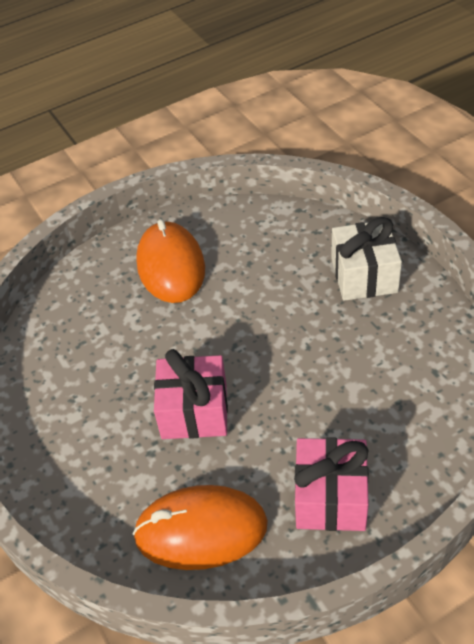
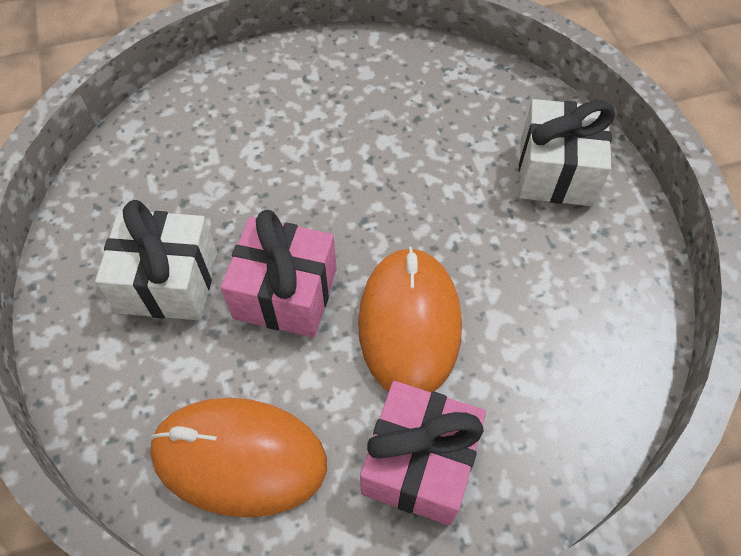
camera: 10 degrees right, 10 degrees up
(103, 427) = (168, 282): none -> white gift
(171, 266) = (321, 97): orange mouse -> orange mouse (409, 323)

